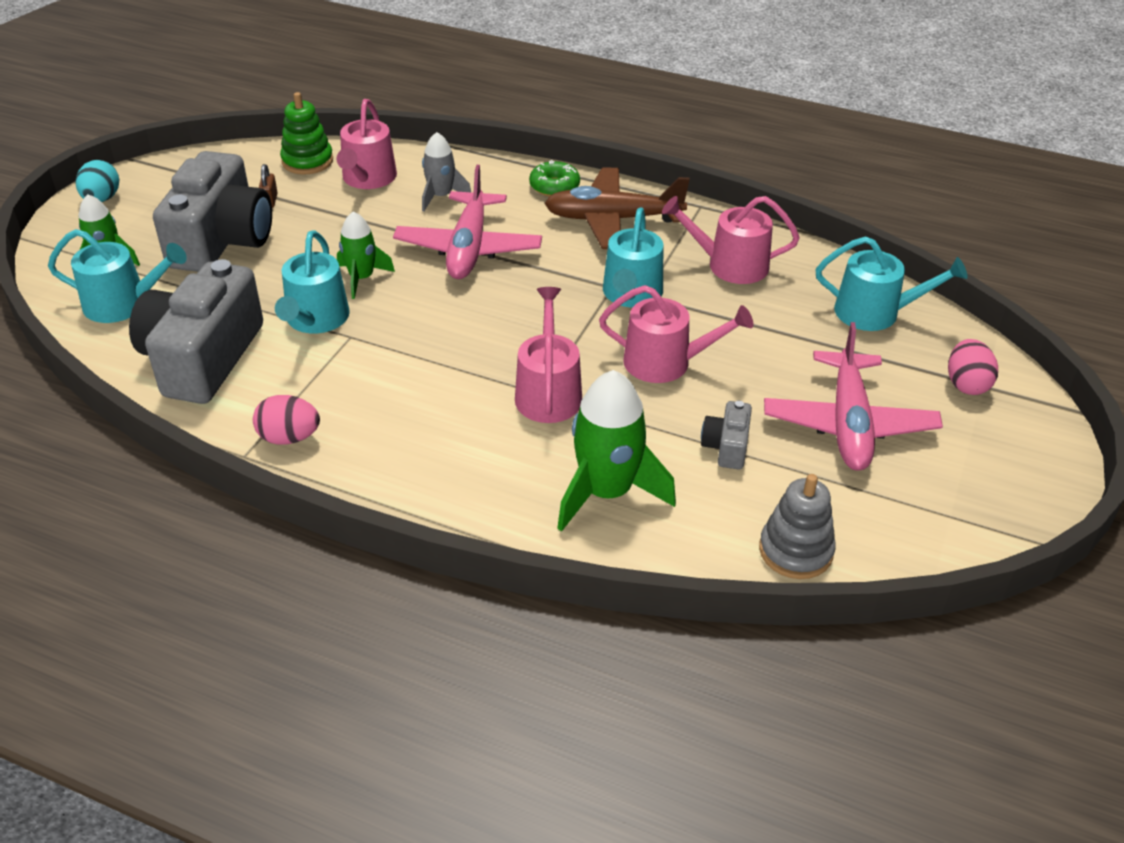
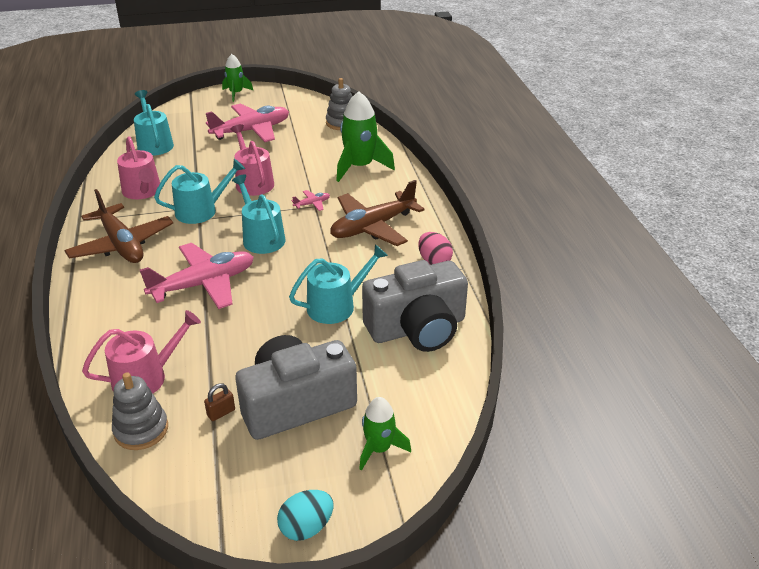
camera: 125 degrees left, 5 degrees down
(124, 304) = (412, 401): turquoise watering can -> turquoise watering can (261, 238)
(307, 161) = (141, 430): green stacking toy -> grey stacking toy
(361, 278) = (277, 310): green rocket -> green rocket (236, 93)
(428, 422) = (373, 227): none -> brown plane
(441, 196) = (145, 327): grey rocket -> none
(548, 392) = (312, 204): pink watering can -> pink plane
(554, 186) = (93, 283): green donut -> none
(726, 446) = (298, 151): grey camera -> none
(966, 384) = (194, 114): pink egg -> none

